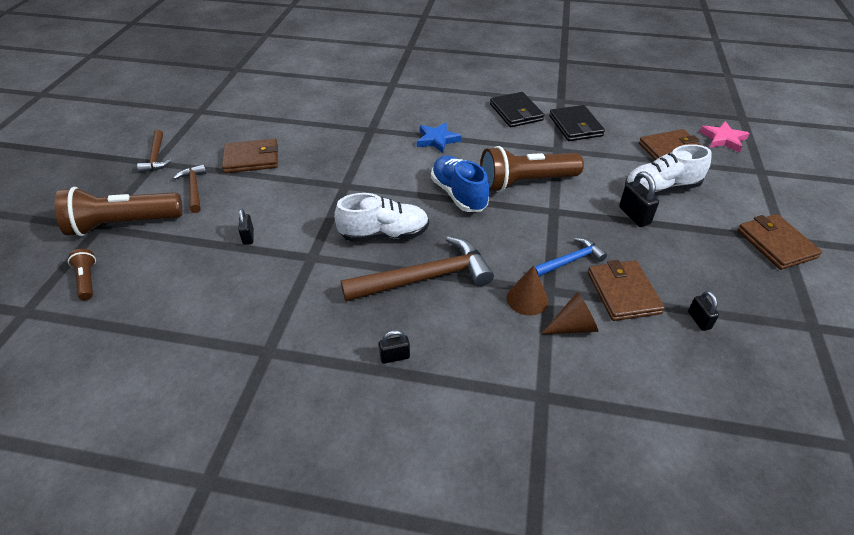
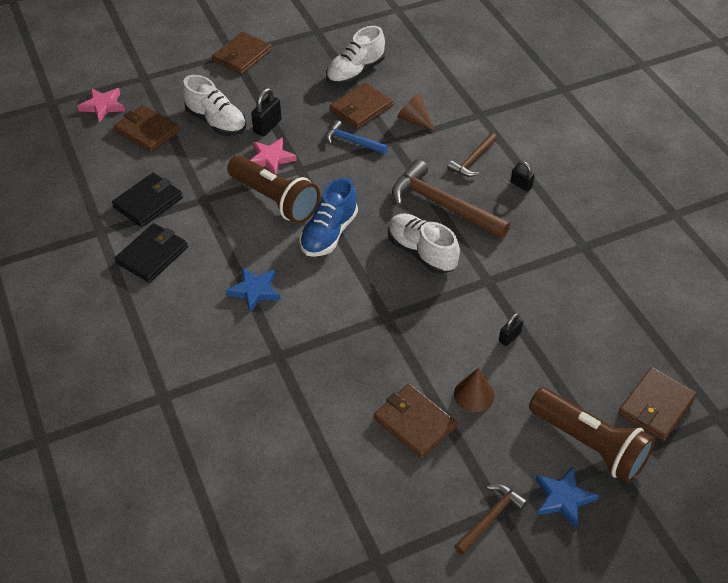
camera: 125 degrees left, 5 degrees up
(87, 280) = (656, 406): brown flashlight -> brown wallet
(117, 191) = (563, 498): none -> blue star
(194, 188) = (498, 432): brown hammer -> brown hammer (472, 160)
(527, 299) = (411, 148): brown cone -> brown cone (474, 394)
(583, 200) = (271, 158): none -> pink star
(699, 320) = (355, 72): black padlock -> white shoe

